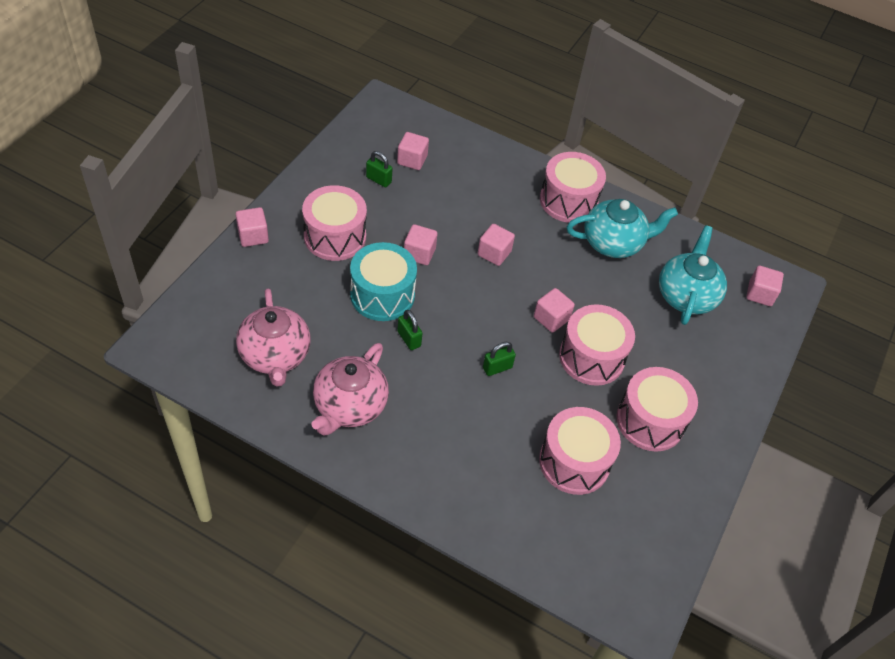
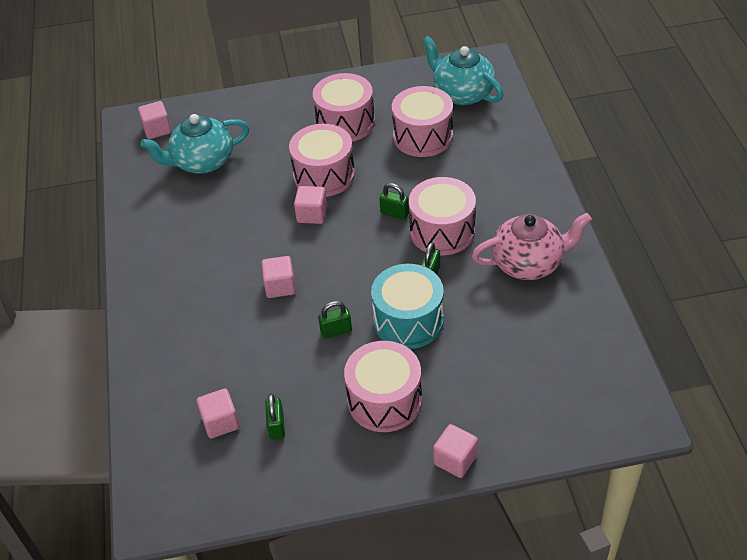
camera: 120 degrees left, 5 degrees down
(275, 356) = (546, 337): pink teapot -> none
(419, 253) = (336, 331): pink cube -> green padlock
(568, 201) = (161, 281): pink drum -> pink drum (442, 231)
(614, 243) = (185, 227): turquoise teapot -> turquoise teapot (462, 93)

